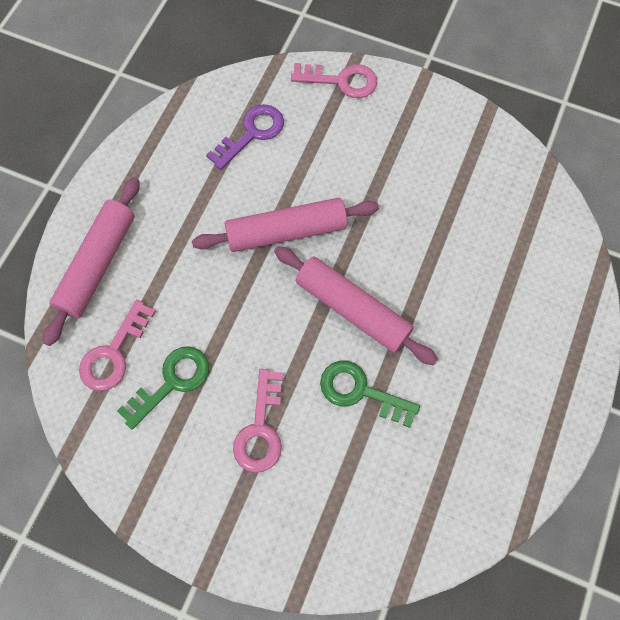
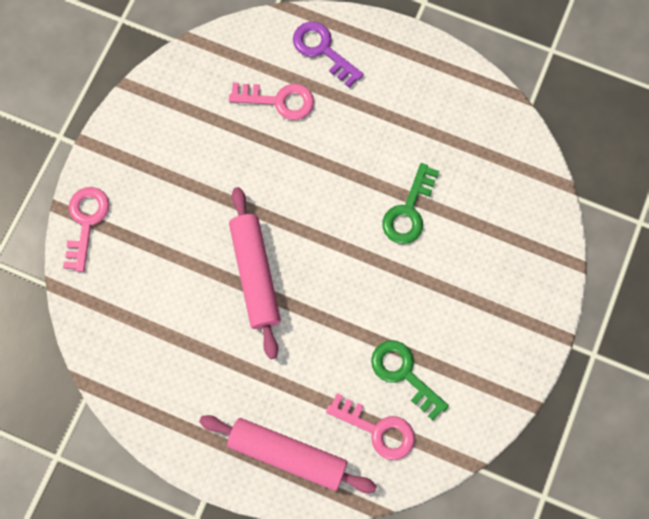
camera: 90 degrees left, 5 degrees up
(252, 133) = (144, 310): purple key -> purple key (322, 50)
(261, 429) = (443, 294): pink key -> pink key (279, 100)
(352, 309) = (334, 216): pink rolling pin -> none

